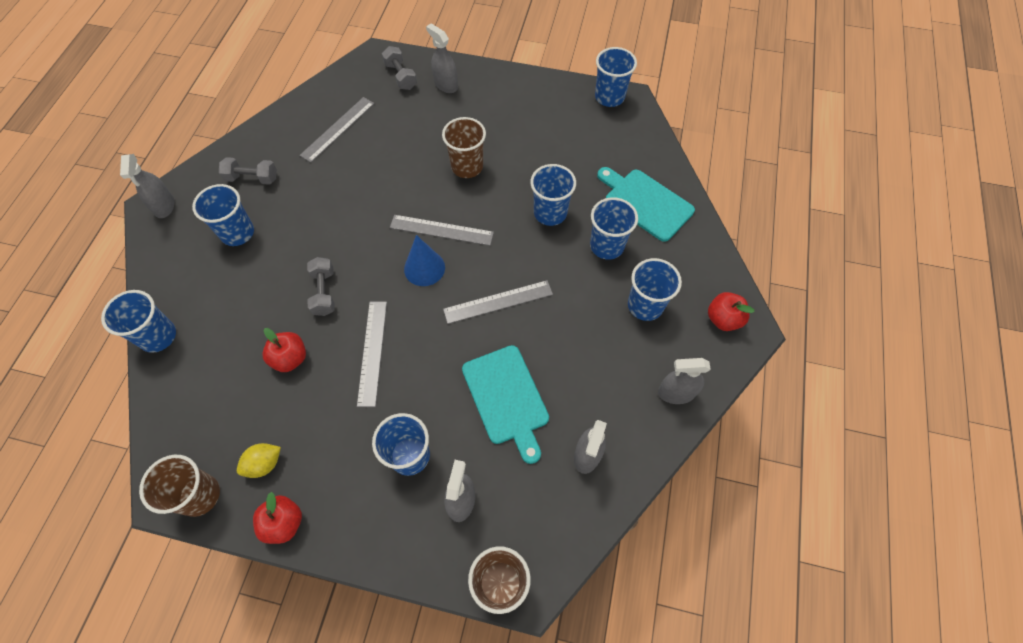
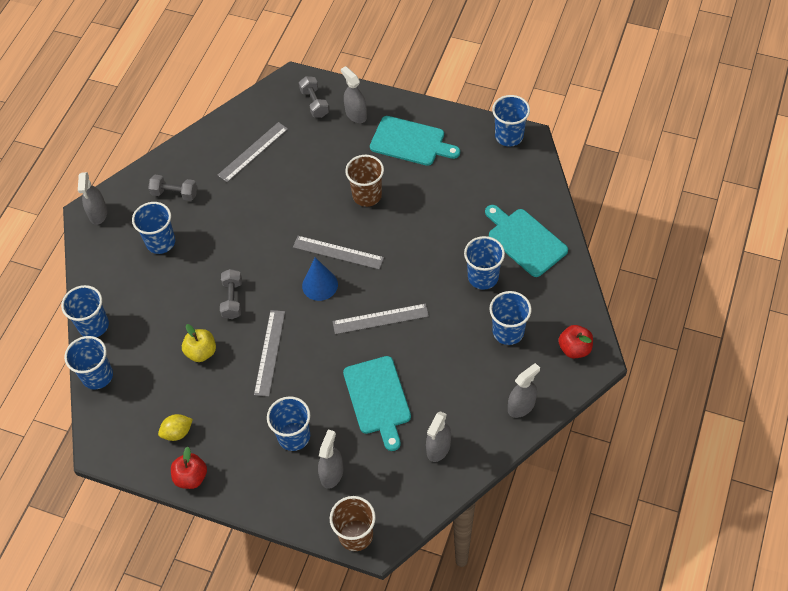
camera: 10 degrees right, 5 degrees down
(199, 495) = (126, 451): brown cup -> none
(290, 358) = (201, 352): red apple -> yellow apple
(507, 109) = (410, 142): none -> turquoise cutting board
(550, 213) = (437, 244): blue cup -> blue cup (97, 376)
(676, 393) = (521, 406): grey spray bottle -> grey spray bottle turned 135 degrees clockwise

